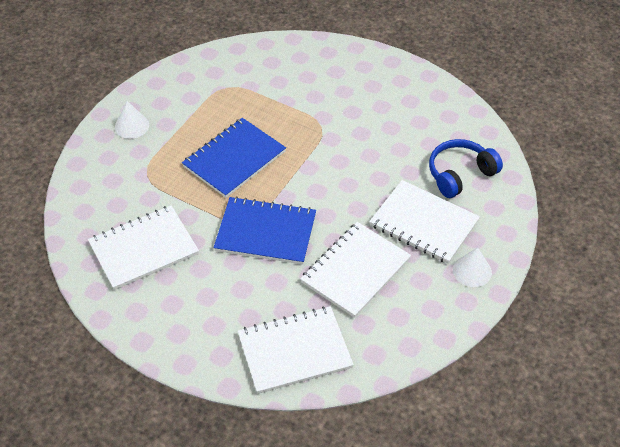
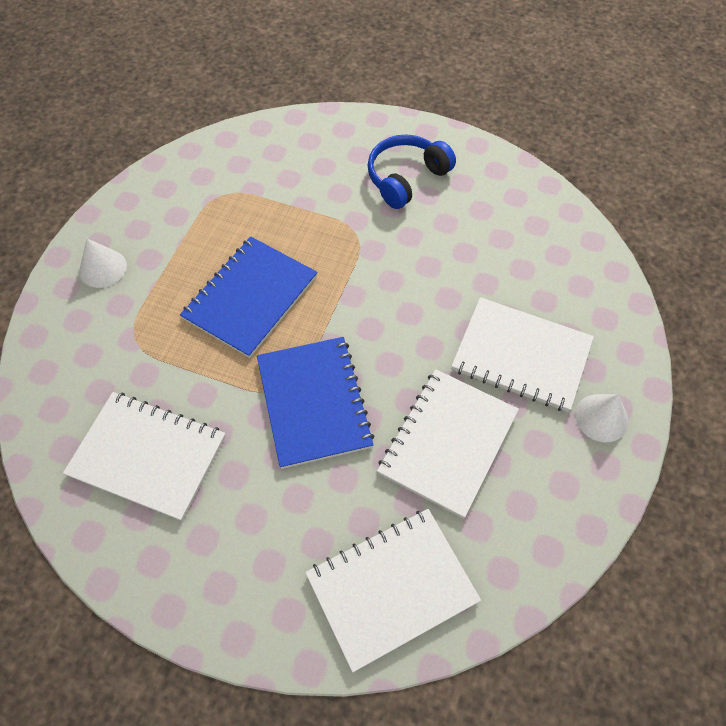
camera: 10 degrees left, 10 degrees up
(143, 249) = (148, 456): white notebook -> white notebook turned 60 degrees clockwise
(266, 232) = (314, 402): blue notebook -> blue notebook turned 75 degrees clockwise
(460, 174) = (550, 276): blue headphones -> blue headphones (406, 178)

